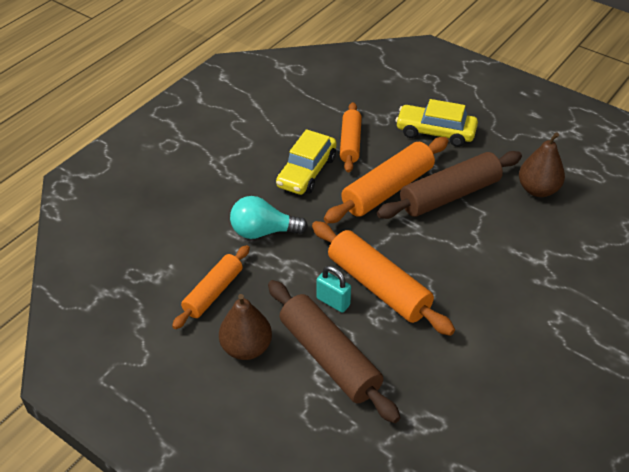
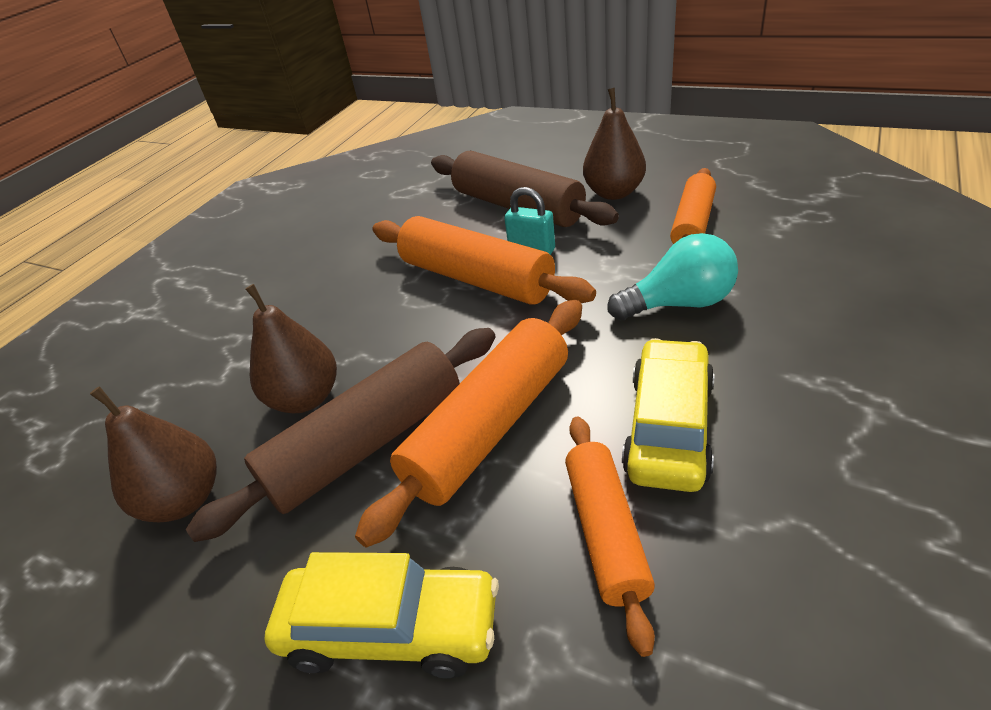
camera: 175 degrees right, 5 degrees down
(487, 226) = (306, 398): none -> brown pear

